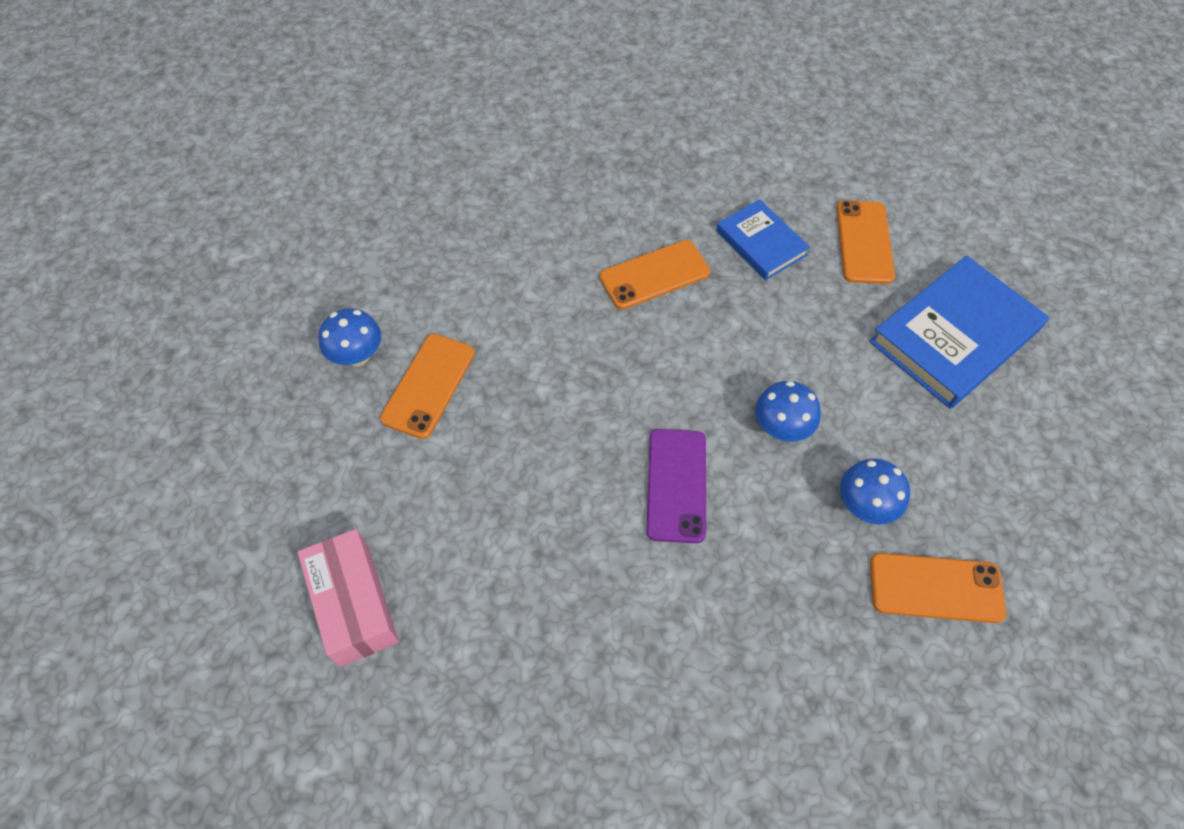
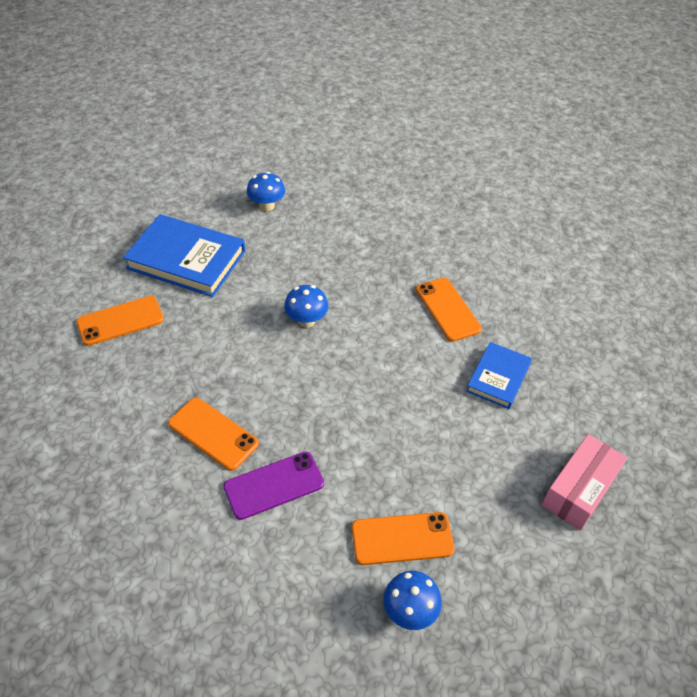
camera: 120 degrees left, 10 degrees down
(676, 485) = (380, 357): purple phone -> purple phone (274, 485)
(761, 243) = (148, 378): blue book -> blue book (498, 377)
(864, 506) = (335, 271): blue mushroom -> blue mushroom (267, 206)
(935, 588) = (364, 235): orange phone -> orange phone (447, 309)

